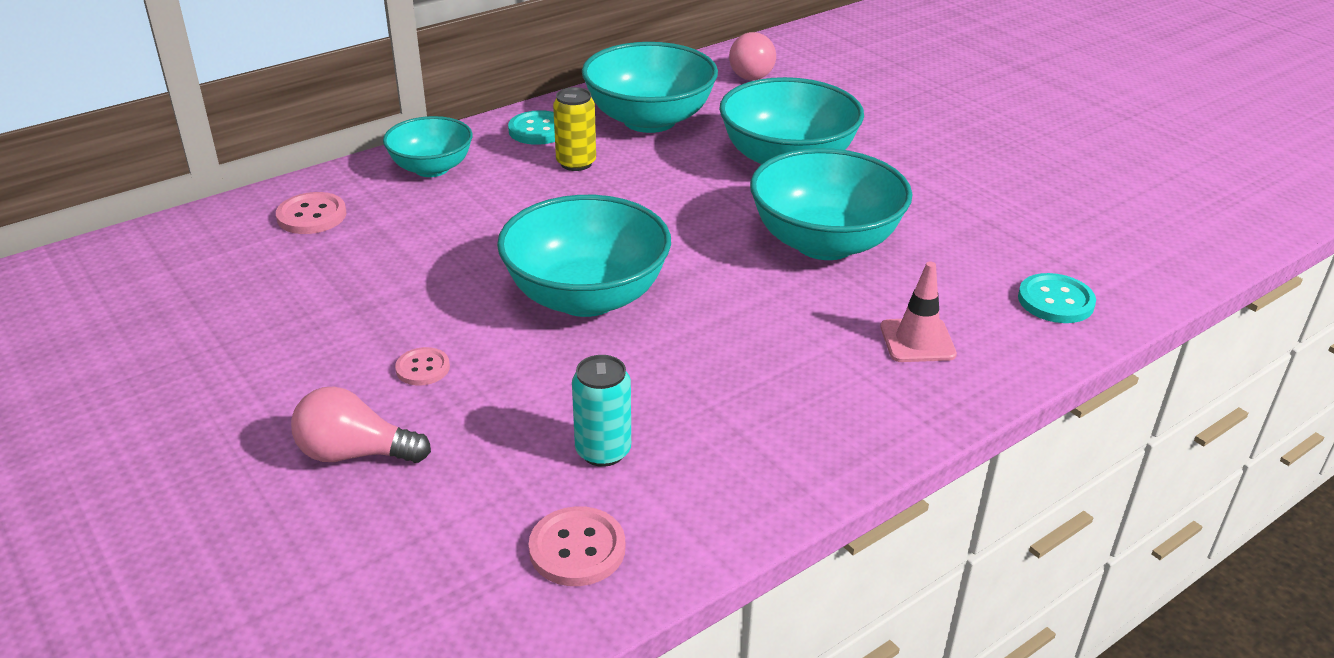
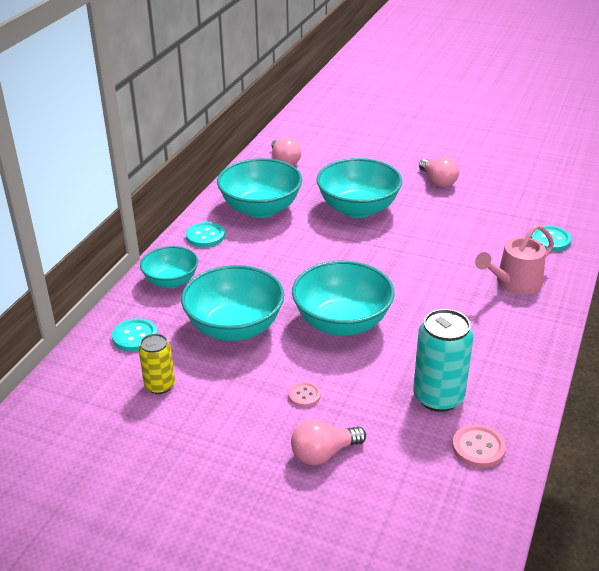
camera: 30 degrees left, 0 degrees up
(312, 216) = (135, 336): pink button -> turquoise button
(576, 163) = (250, 249): yellow can -> yellow can (160, 385)
(603, 451) = (438, 397): turquoise can -> turquoise can, size x1.64
(824, 243) = (423, 248): turquoise bowl -> turquoise bowl (235, 328)
(917, 341) = (514, 283): pink traffic cone -> pink watering can
(956, 162) = (438, 181): none -> pink light bulb

